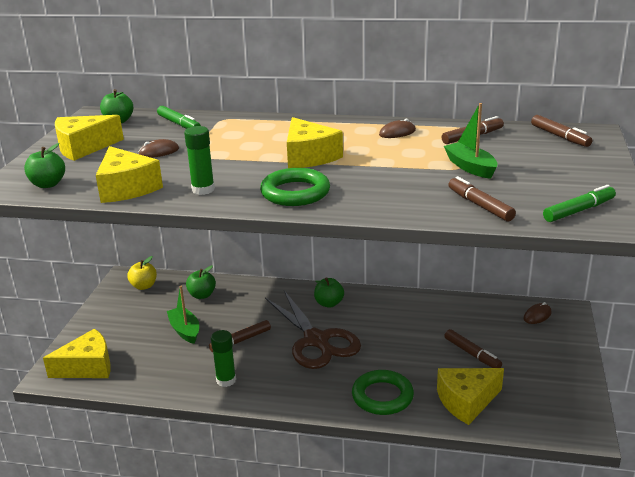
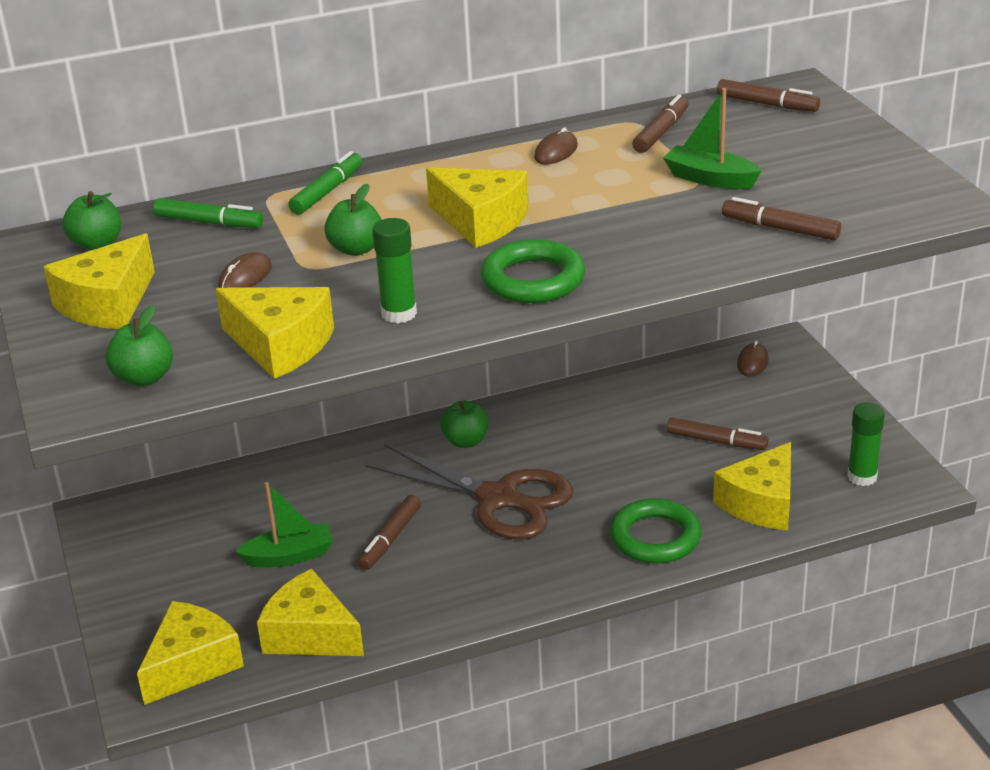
camera: 30 degrees left, 5 degrees up
(144, 286) = (146, 516): yellow apple -> none
(154, 374) = (310, 634): none -> yellow cheese
(185, 330) = (289, 556): green boat -> green boat turned 135 degrees clockwise
(202, 295) = (259, 496): green apple -> green apple (356, 249)
(226, 380) = (426, 599): green glue stick -> green glue stick (862, 477)
(579, 211) = (894, 202): green marker -> green marker (327, 191)

